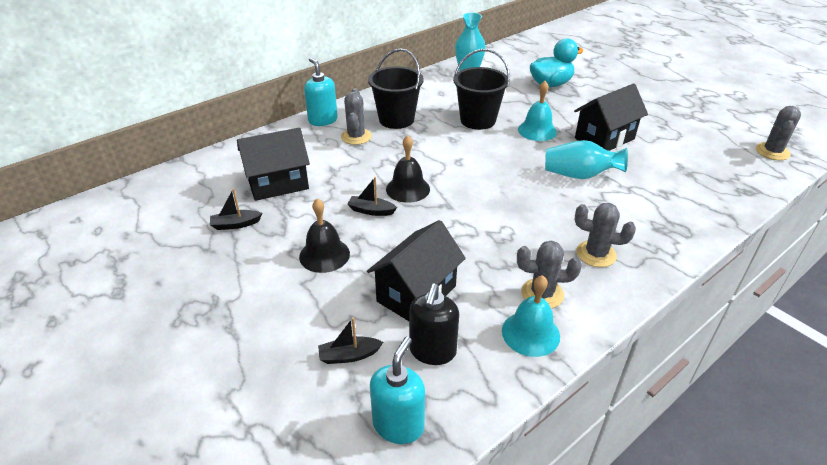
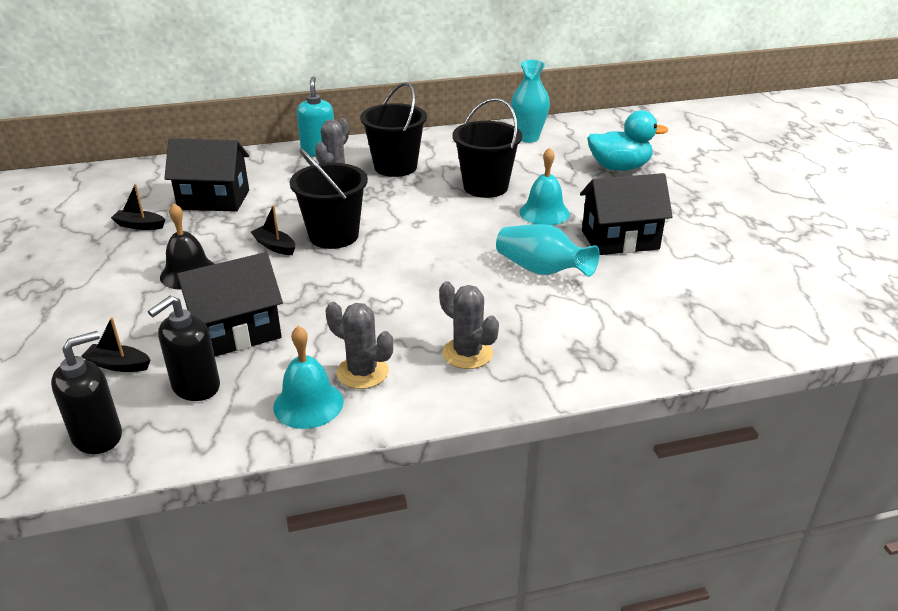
camera: 25 degrees right, 5 degrees down
(398, 425) = (98, 436): turquoise soap dispenser -> black soap dispenser
(408, 189) = (334, 236): black bell -> black bucket
(772, 152) = (844, 309): grey cactus -> none

